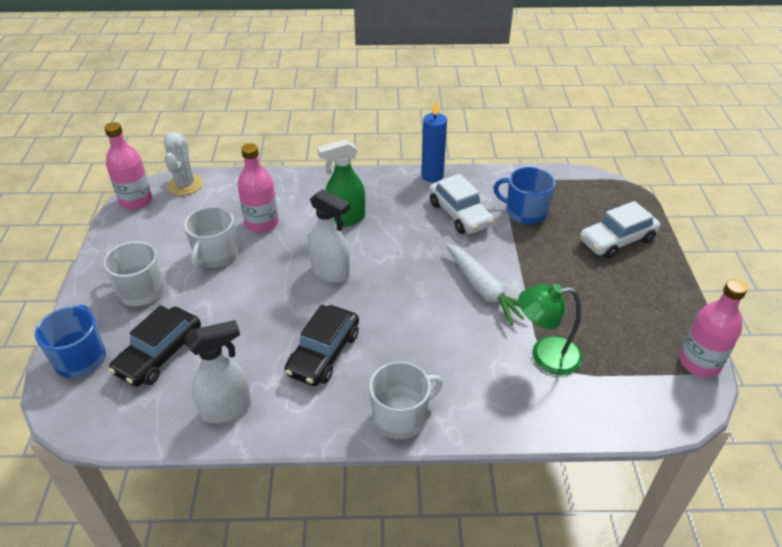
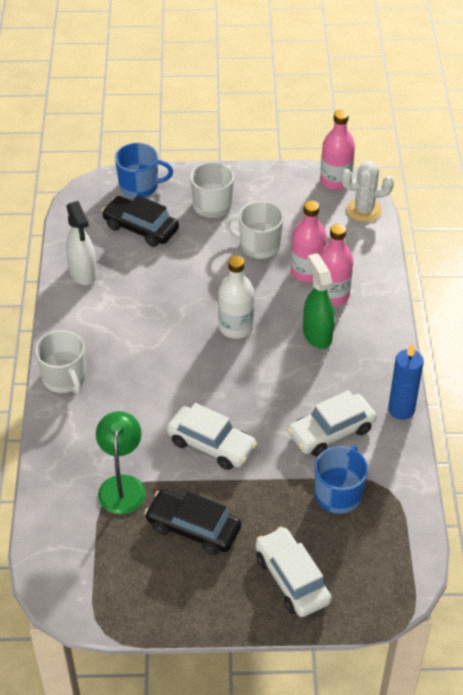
camera: 90 degrees right, 5 degrees up
(324, 353) = (135, 327): black car -> black car (193, 528)
(331, 273) = (236, 327): white spray bottle -> white bottle
(483, 290) = (211, 444): white carrot -> white car
(699, 363) = (104, 615): pink bottle -> pink bottle (332, 295)

